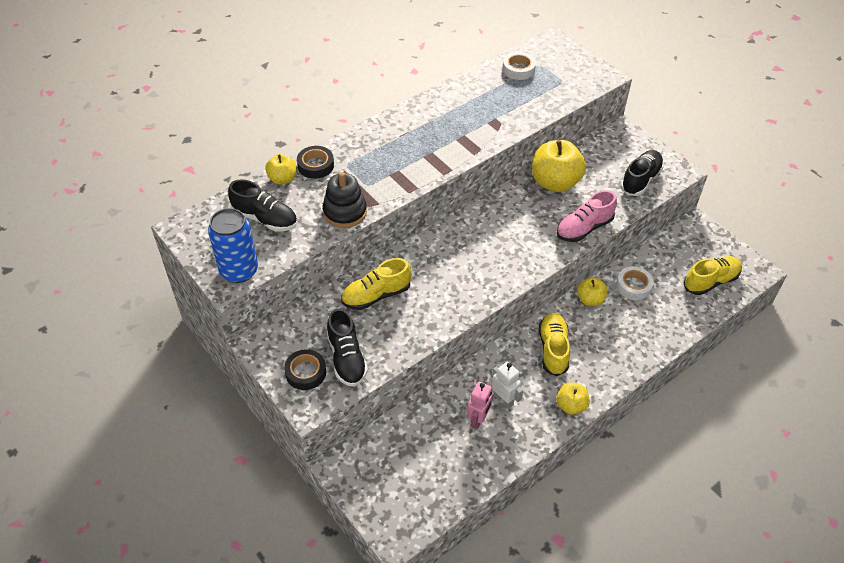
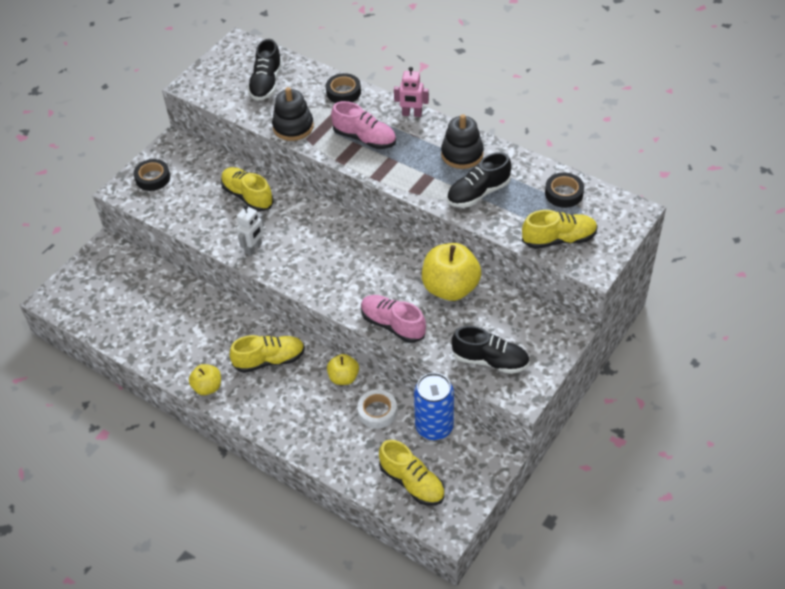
camera: 75 degrees right, 0 degrees up
(239, 271) = (203, 88): blue can -> blue can (434, 427)
(282, 179) = (318, 78): yellow apple -> none
(346, 358) = (174, 197): black shoe -> black shoe (478, 193)
(390, 166) = (365, 138): none -> pink shoe
(444, 111) = (462, 154): none -> black stacking toy
(478, 420) = (173, 323): pink robot -> pink robot (412, 114)
(504, 400) = (199, 336): white robot -> white robot (254, 248)
(518, 69) = (564, 193): white tape -> black tape
(568, 85) = (559, 239): none -> yellow shoe

